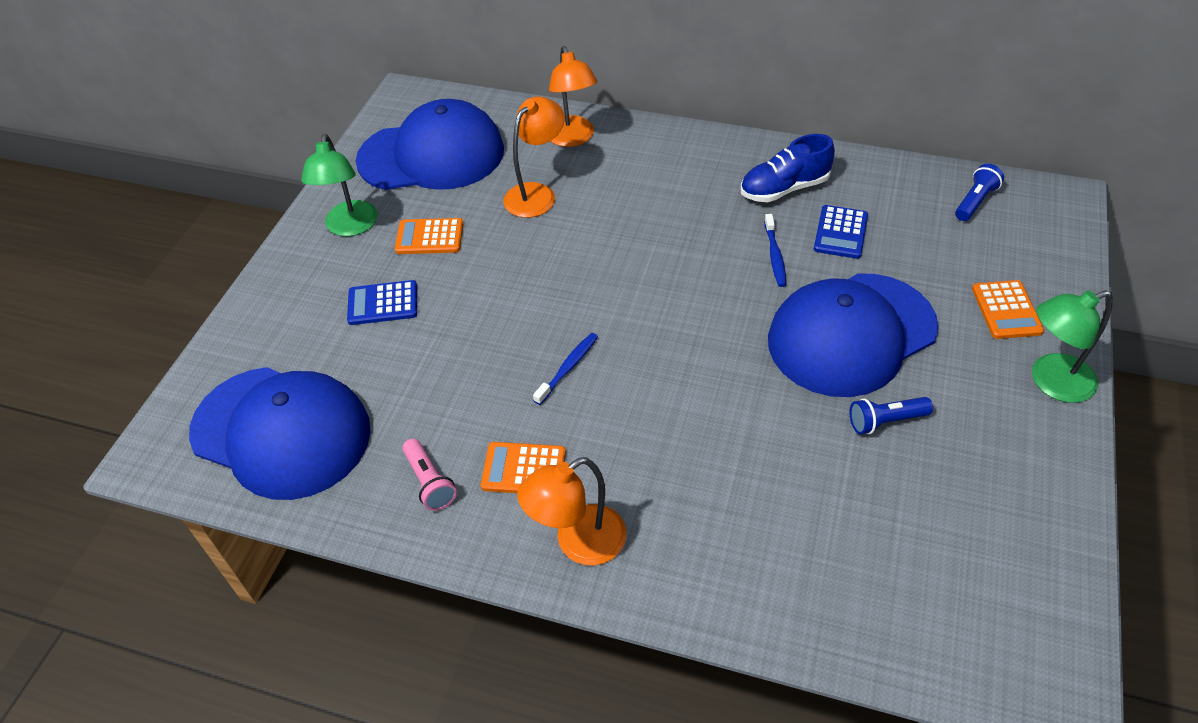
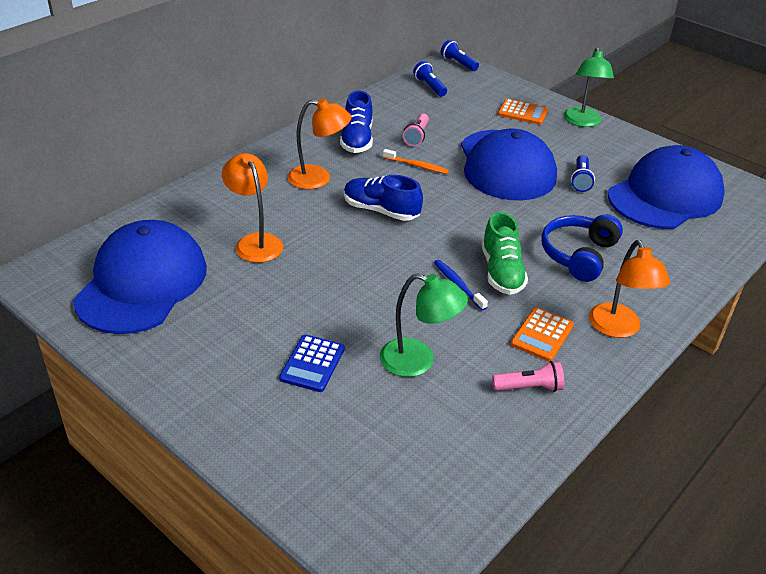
camera: 70 degrees left, 10 degrees down
(281, 432) = (424, 467): blue cap -> blue cap (665, 196)
(350, 227) = (191, 359): green lamp -> green lamp (418, 361)
(429, 237) = (252, 314): orange calculator -> none
(573, 138) = (206, 204): orange lamp -> orange lamp (318, 178)
(617, 398) = (501, 272): none -> green shoe
(659, 259) = (381, 211): none -> blue shoe
(705, 464) = (578, 255): none -> blue headphones
(775, 255) = (417, 166): blue toothbrush -> orange toothbrush
(840, 232) = (417, 136): blue calculator -> pink flashlight
(1071, 205) = (458, 63): none -> blue flashlight

